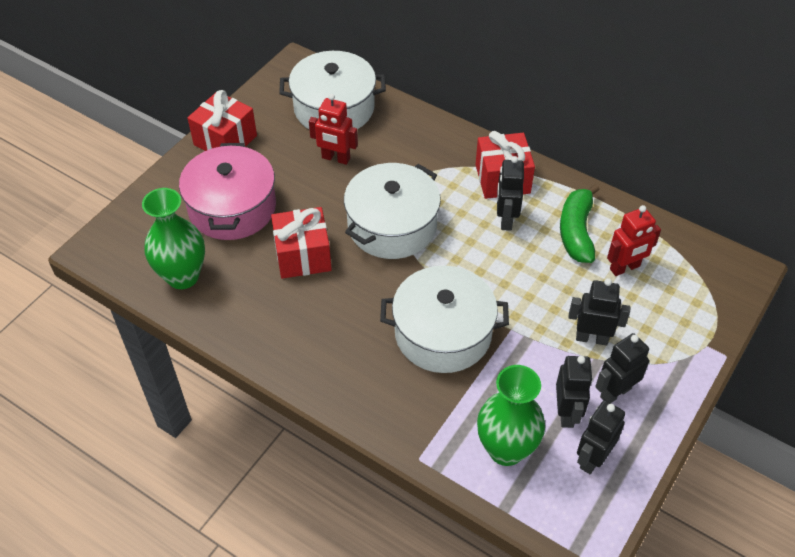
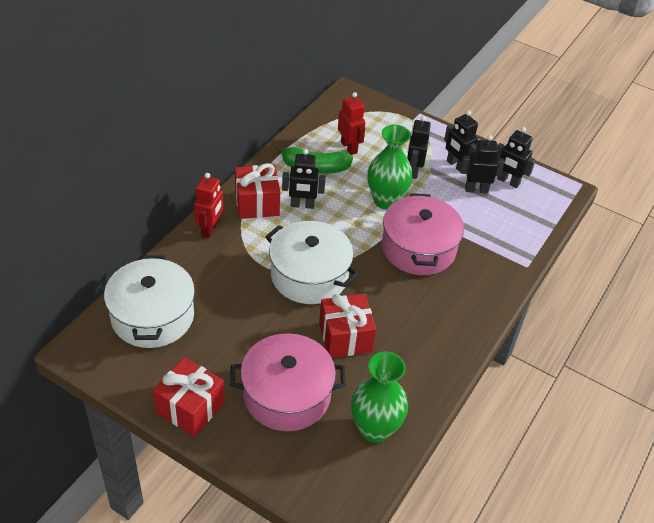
camera: 95 degrees left, 5 degrees down
(335, 158) = (224, 314): red robot -> red robot (210, 229)
(443, 333) = (418, 248): white pot -> pink pot
(506, 449) = (510, 221): green vase -> green vase (385, 201)

